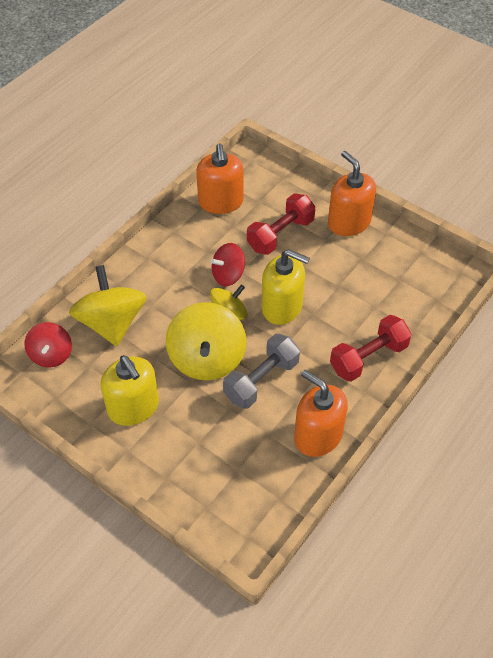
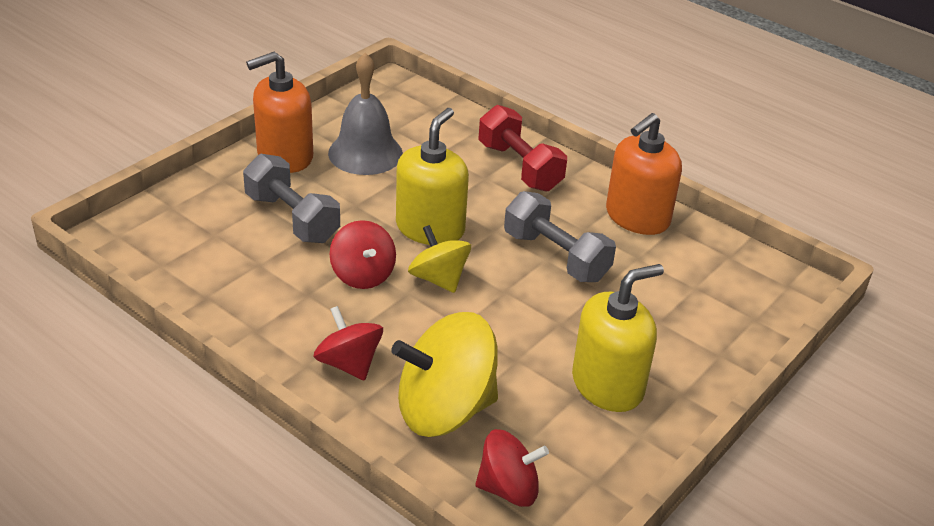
camera: 90 degrees left, 15 degrees down
(148, 276) = (349, 363): none -> red spinning top
(207, 359) = (519, 305): yellow spinning top -> none
(221, 202) = (203, 273): orange soap dispenser -> none
(280, 235) = (292, 218): red dumbbell -> grey dumbbell
(363, 264) = (365, 153): none -> grey bell

